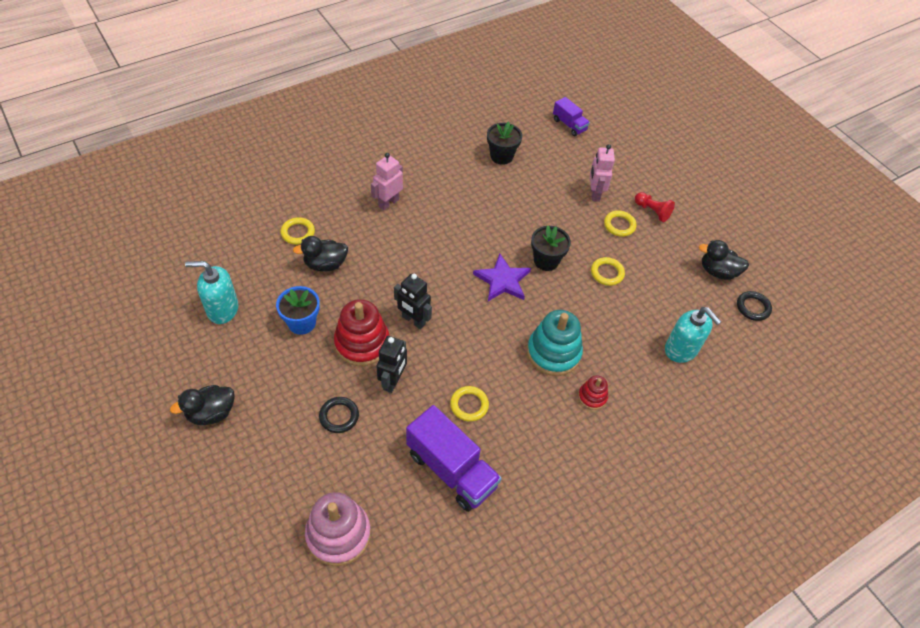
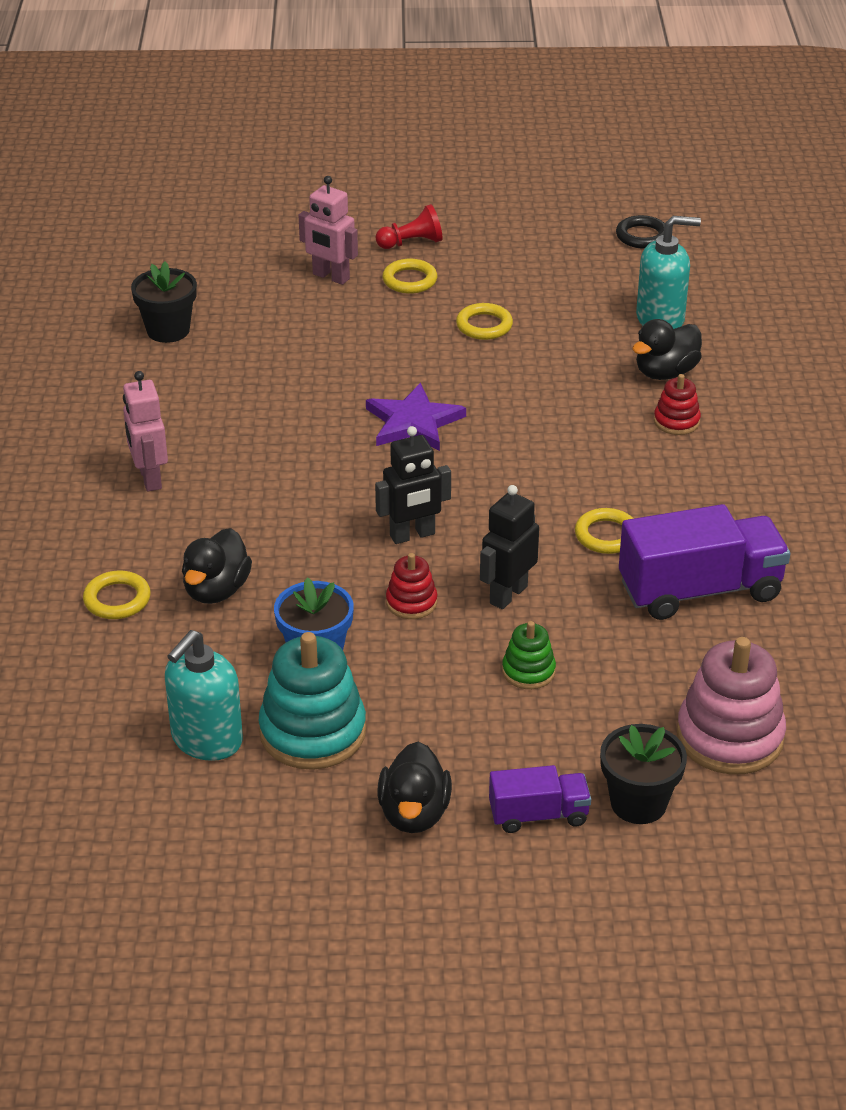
camera: 55 degrees left, 15 degrees down
(339, 416) = (528, 671): black ring -> green stacking toy
(362, 343) = (411, 602): red stacking toy -> red stacking toy, size x0.52
(393, 381) = (508, 594): black robot -> black robot turned 105 degrees counterclockwise
(546, 261) = (413, 369): black flower pot -> black flower pot (638, 803)
(553, 353) = (579, 426): turquoise stacking toy -> turquoise stacking toy (312, 732)
(569, 125) = (171, 244): purple truck -> purple truck (538, 815)
(717, 271) = (562, 237): black duck -> black duck (665, 373)

